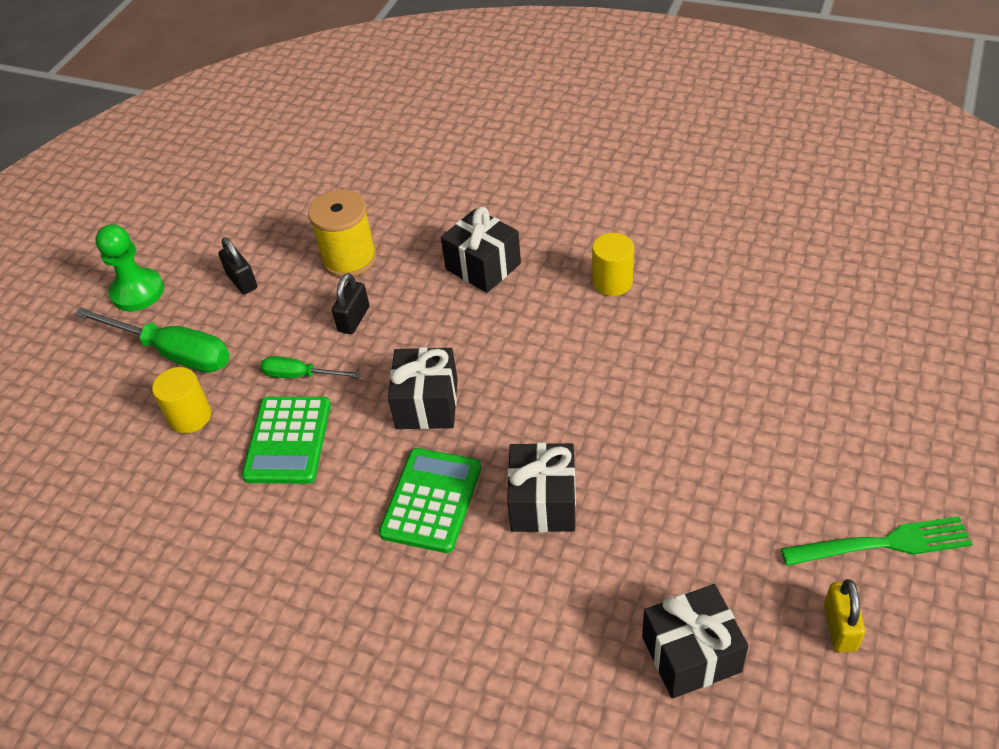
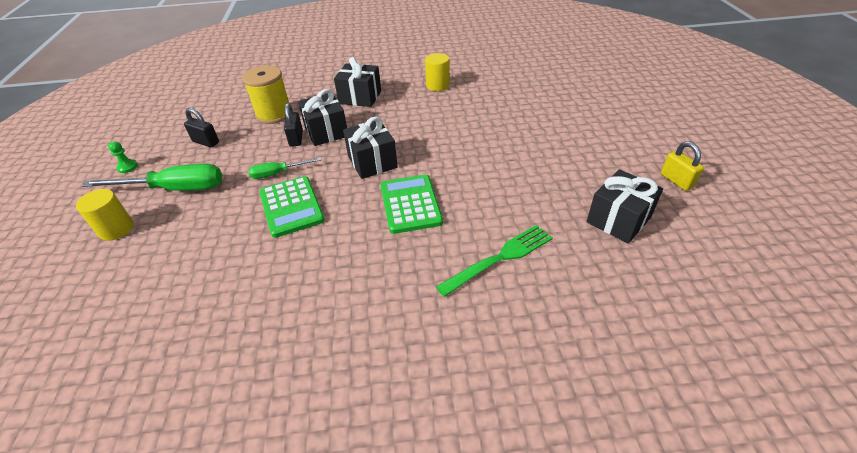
camera: 30 degrees left, 5 degrees down
(137, 292) = (127, 167): green pawn -> green pawn, size x0.49
(190, 416) = (209, 217): yellow cylinder -> yellow cylinder (116, 229)
(543, 502) = (478, 183): black gift -> black gift (326, 132)
(882, 543) = (661, 142): green fork -> green fork (499, 258)

